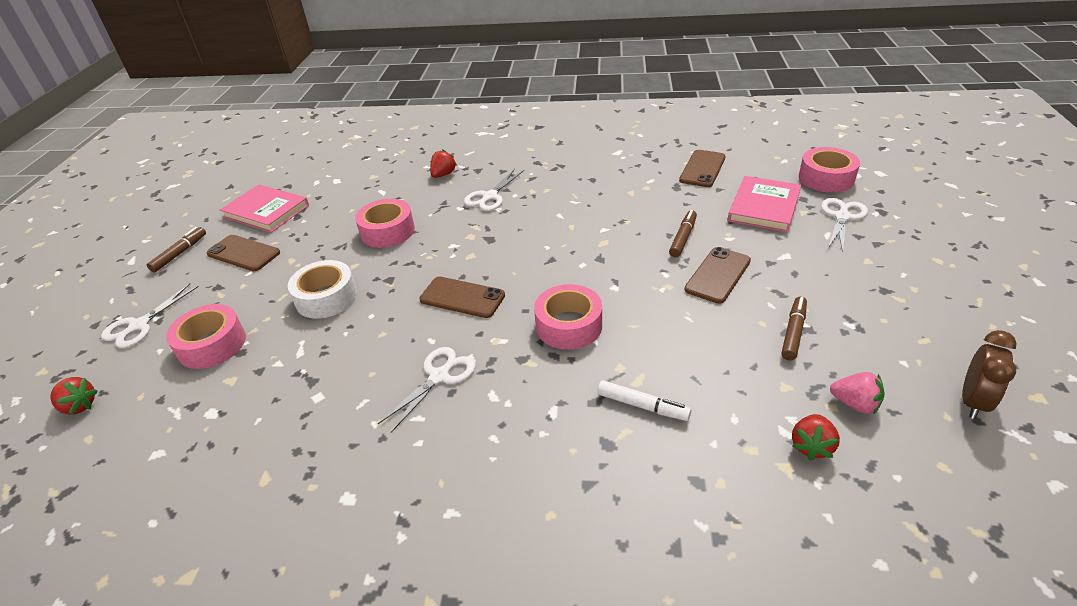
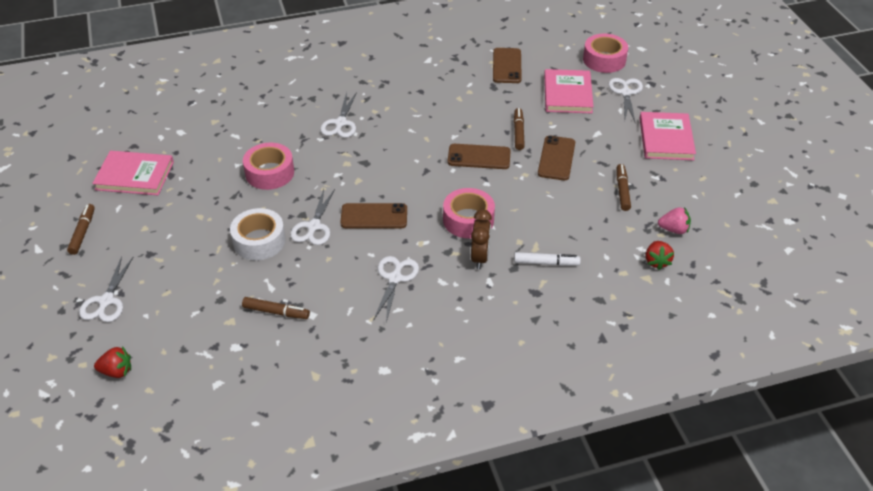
camera: 25 degrees left, 5 degrees up
(212, 345) = (190, 300): pink tape -> none
(243, 253) = (148, 219): brown phone -> brown phone (479, 157)
(283, 382) = (276, 312): none -> brown marker
(391, 295) = (314, 227): none -> white scissors
(443, 174) = (283, 108): red strawberry -> none
(881, 279) = (666, 139): none -> pink book
(973, 401) = (738, 212): brown clock -> brown clock (480, 257)

